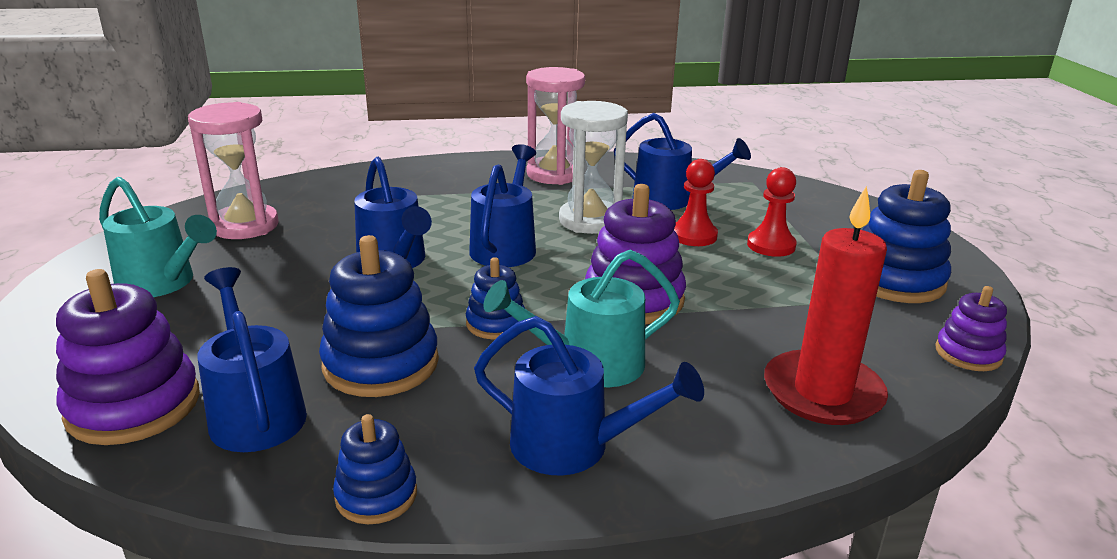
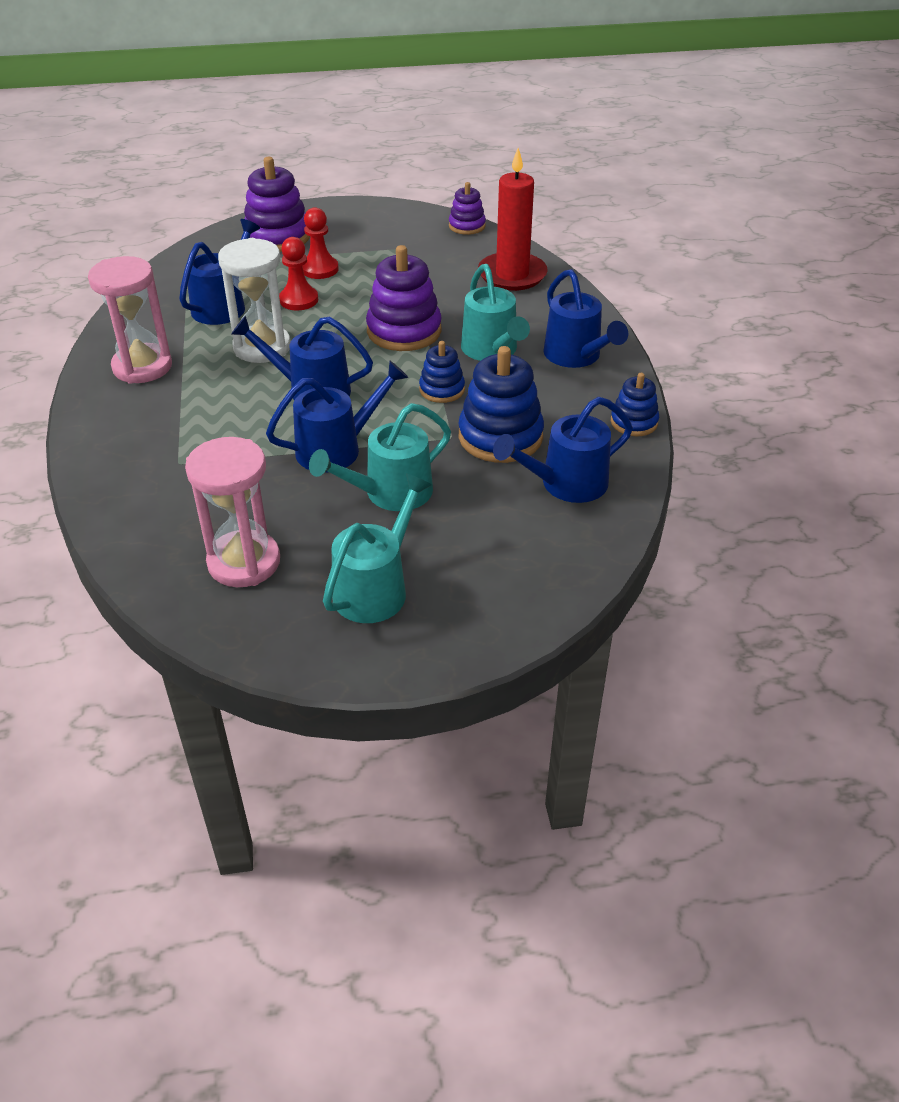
camera: 90 degrees left, 15 degrees up
(134, 406) = (568, 545): purple stacking toy -> purple stacking toy (277, 236)
(303, 290) = (389, 494): none -> turquoise watering can
(574, 446) = (577, 357): blue watering can -> blue watering can turned 135 degrees clockwise
(895, 280) = (377, 232): blue stacking toy -> none

